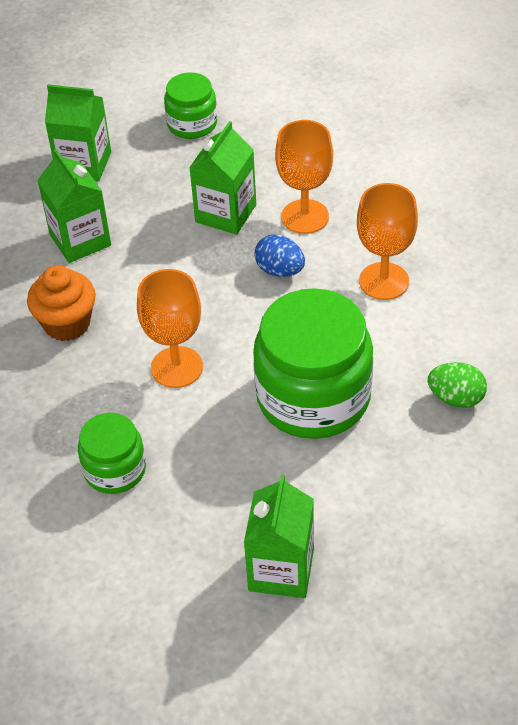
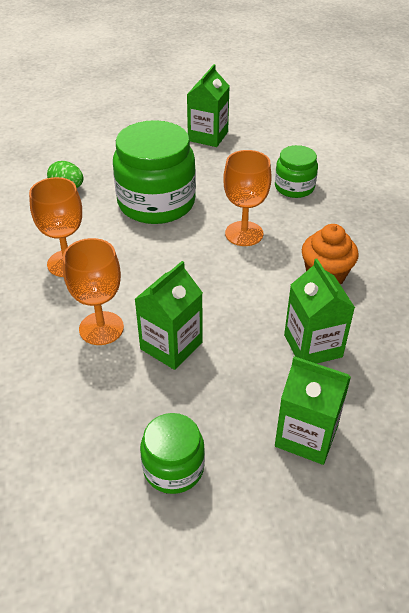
camera: 170 degrees left, 5 degrees down
(280, 270) = (143, 286): blue egg -> none

